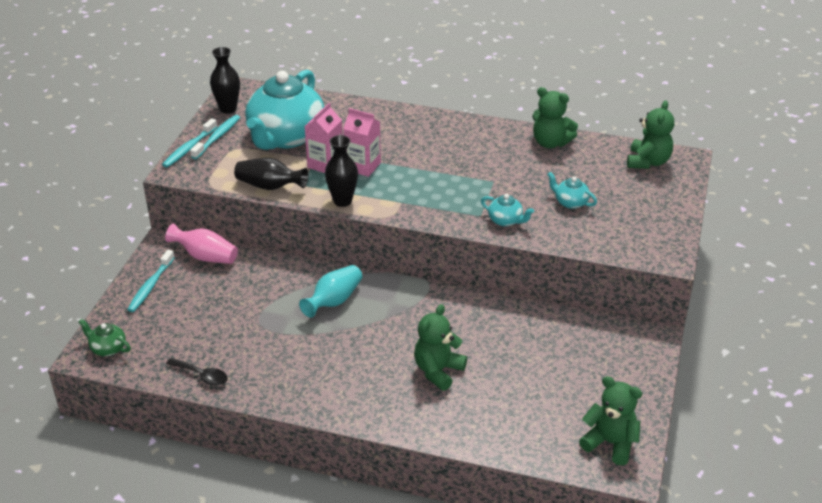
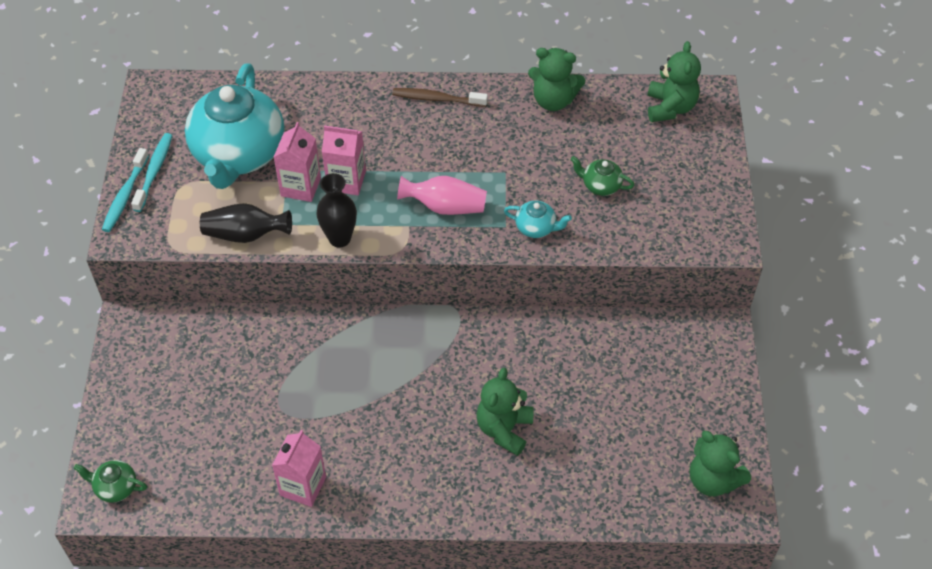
camera: 15 degrees left, 15 degrees up
(150, 286) = (134, 387): turquoise toothbrush -> none
(202, 376) = (240, 499): black spoon -> none
(205, 256) = (184, 330): pink vase -> pink vase (445, 207)
(228, 109) = (151, 123): black vase -> none
(255, 377) = (303, 486): none -> pink carton
(334, 301) = (357, 360): turquoise vase -> none
(455, 127) = (437, 99): none -> brown toothbrush
(570, 202) = (600, 185): turquoise teapot -> green teapot
(610, 443) = (713, 479): green teddy bear -> green teddy bear turned 150 degrees counterclockwise

